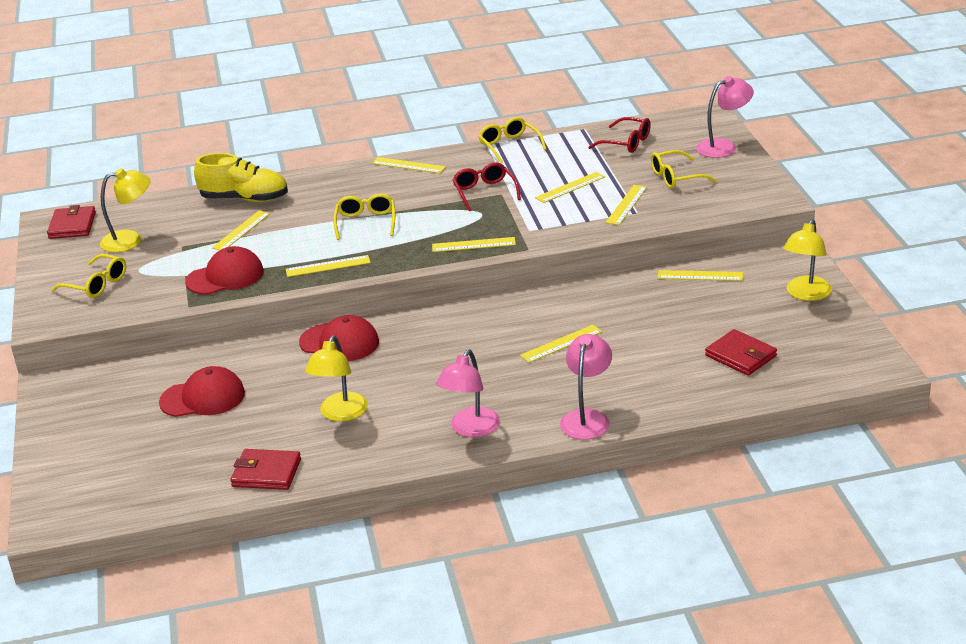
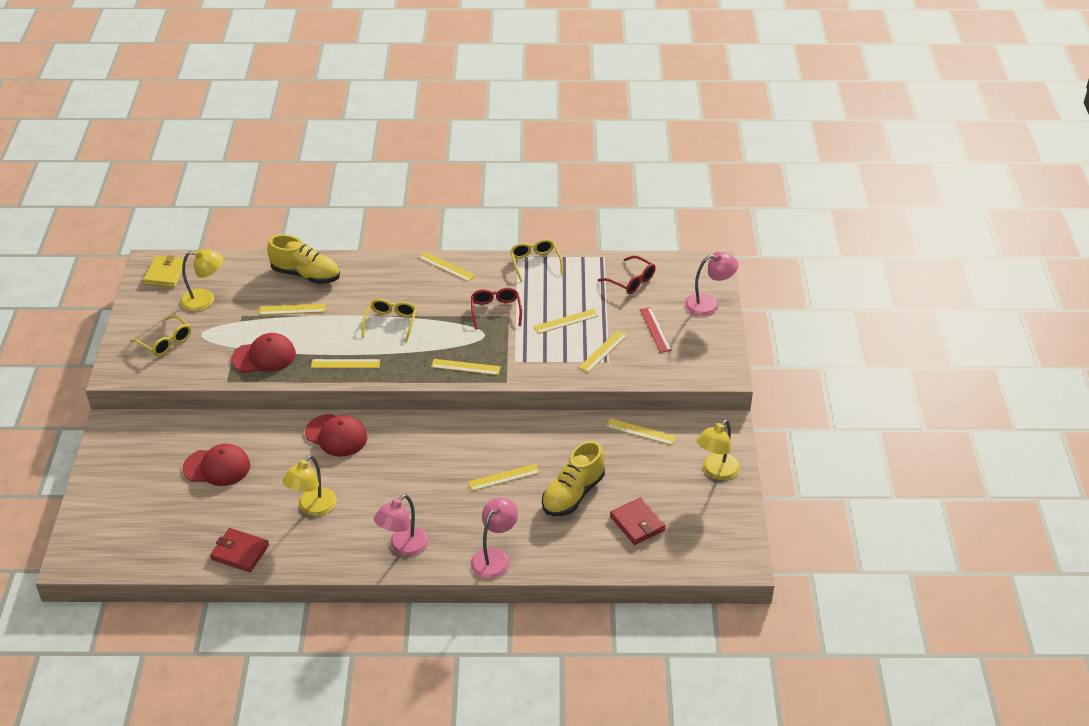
camera: 10 degrees right, 10 degrees up
(72, 225) = (166, 274): red wallet -> yellow wallet
(241, 230) = (292, 309): yellow ruler -> yellow ruler turned 45 degrees clockwise
(651, 344) = (573, 494): none -> yellow shoe
(675, 177) = (655, 330): yellow glasses -> red ruler

